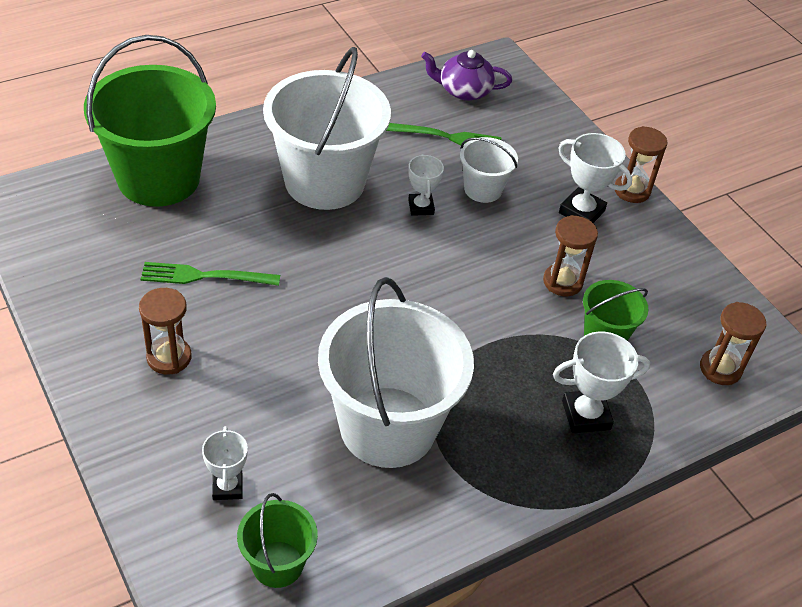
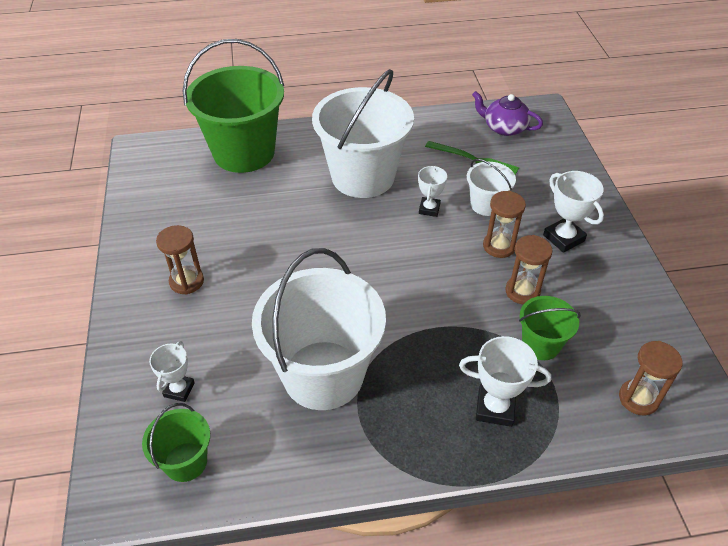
camera: 25 degrees right, 0 degrees up
(203, 276) = (240, 228): green fork -> none
(632, 190) = (616, 229): brown hourglass -> brown hourglass (499, 246)

